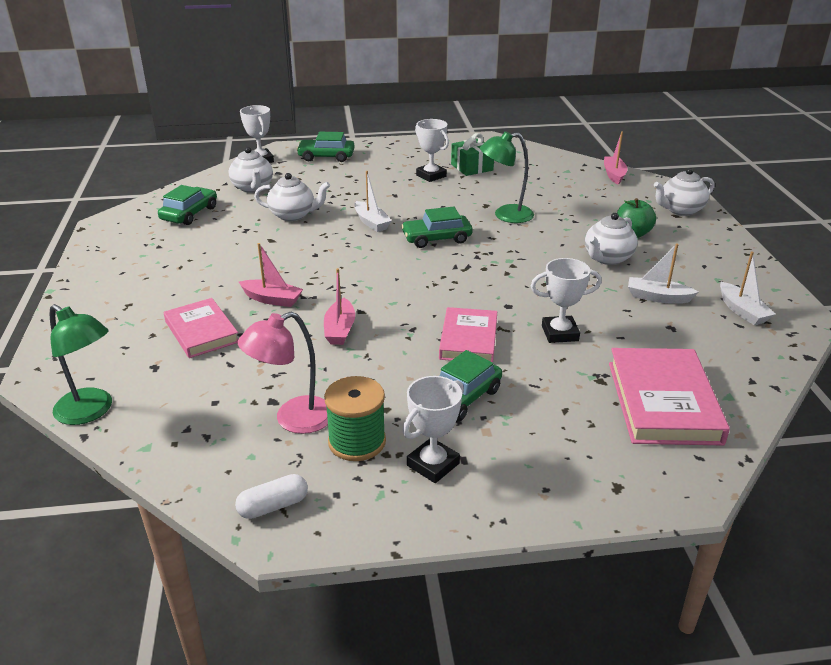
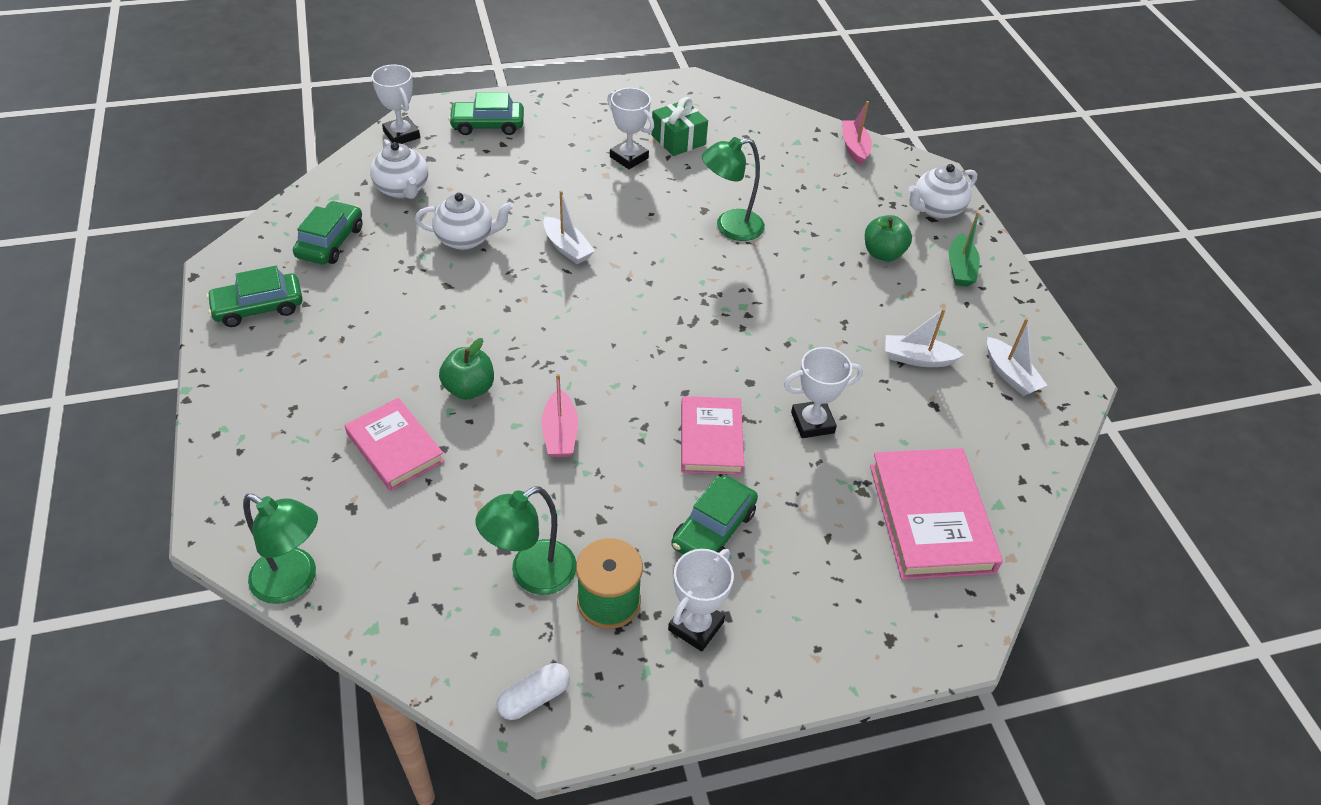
camera: 10 degrees left, 15 degrees up
(272, 299) = (469, 388): pink boat -> green apple
(293, 419) = (532, 575): pink lamp -> green lamp
(436, 238) = (652, 273): green car -> green car (259, 307)
(607, 258) = (856, 297): white teapot -> none
(699, 245) = (960, 268): none -> green boat

